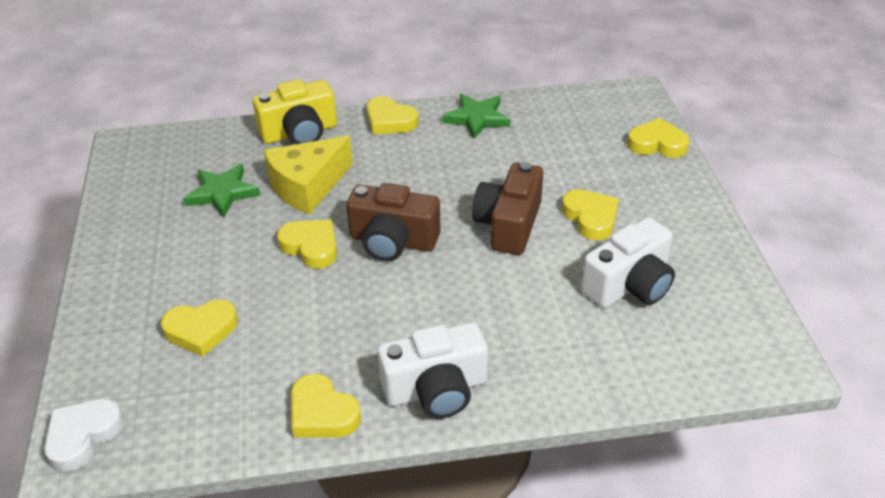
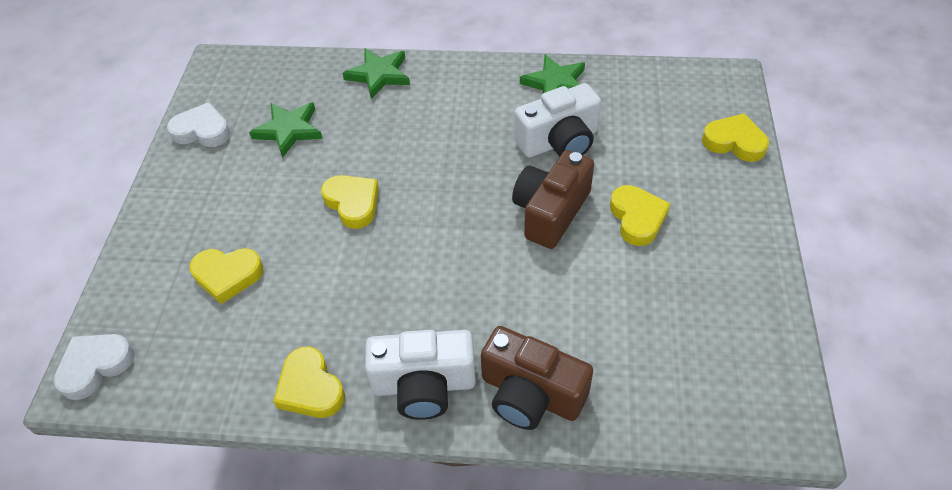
camera: 15 degrees right, 10 degrees up
(129, 206) = (202, 131): none -> white heart
(300, 133) = (379, 75): yellow camera -> green star
(308, 186) = (369, 136): yellow cheese -> none
(390, 121) = (469, 74): yellow heart -> none
(393, 241) = (431, 211): brown camera -> brown camera (530, 394)
(629, 285) = (653, 304): white camera -> white camera (559, 142)

